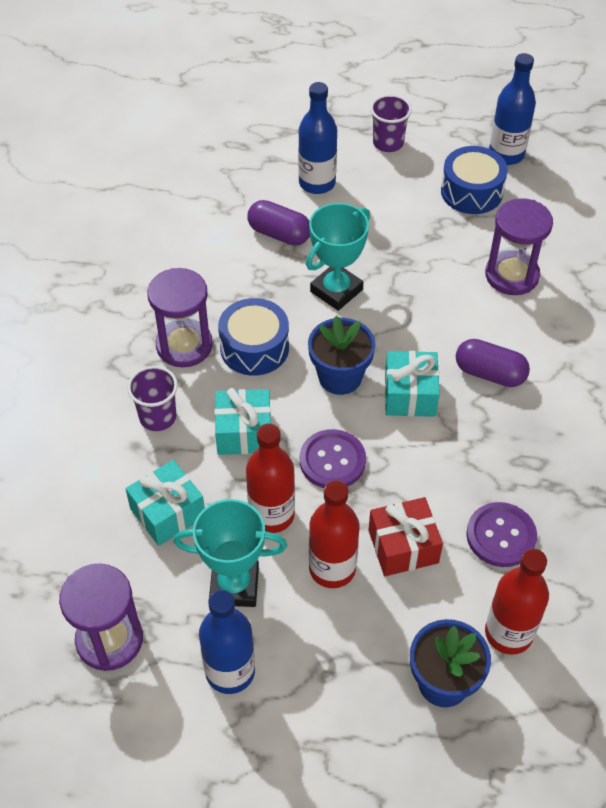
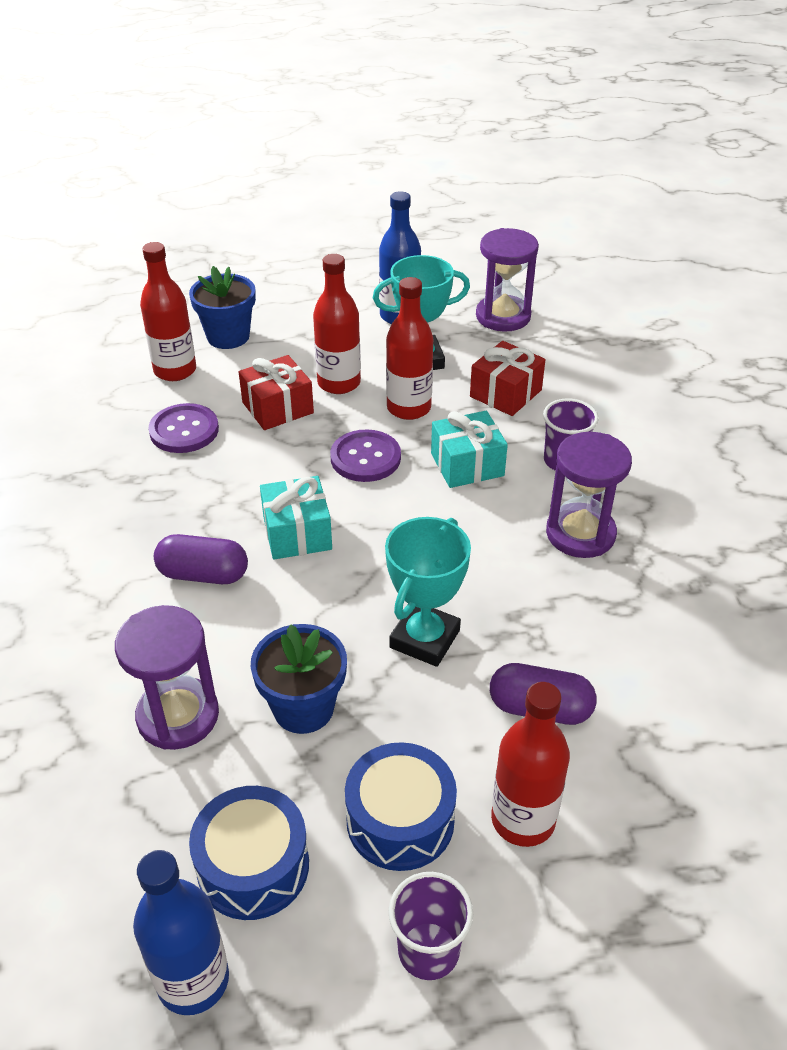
camera: 165 degrees right, 10 degrees down
(167, 512) = (505, 393): turquoise gift -> red gift
(254, 348) = (497, 547): blue drum -> blue drum (400, 820)
(317, 183) = (523, 819): blue bottle -> red bottle
(340, 377) = (384, 536): blue flower pot -> blue flower pot (303, 708)

